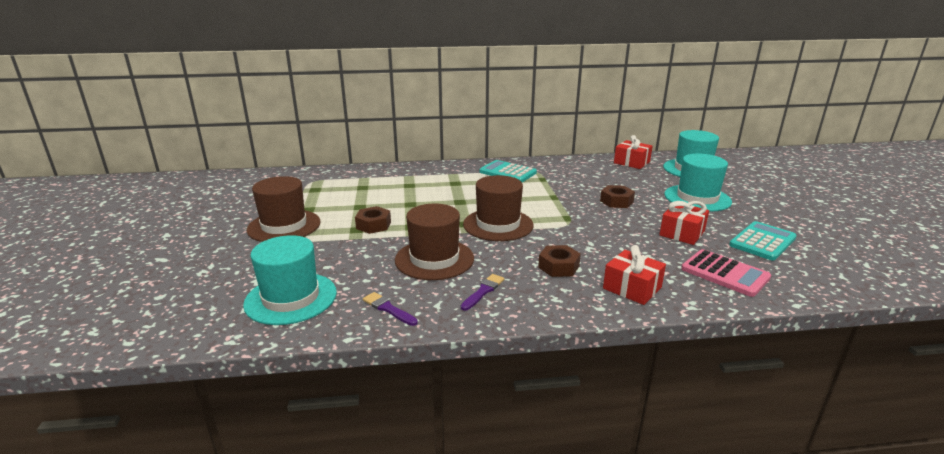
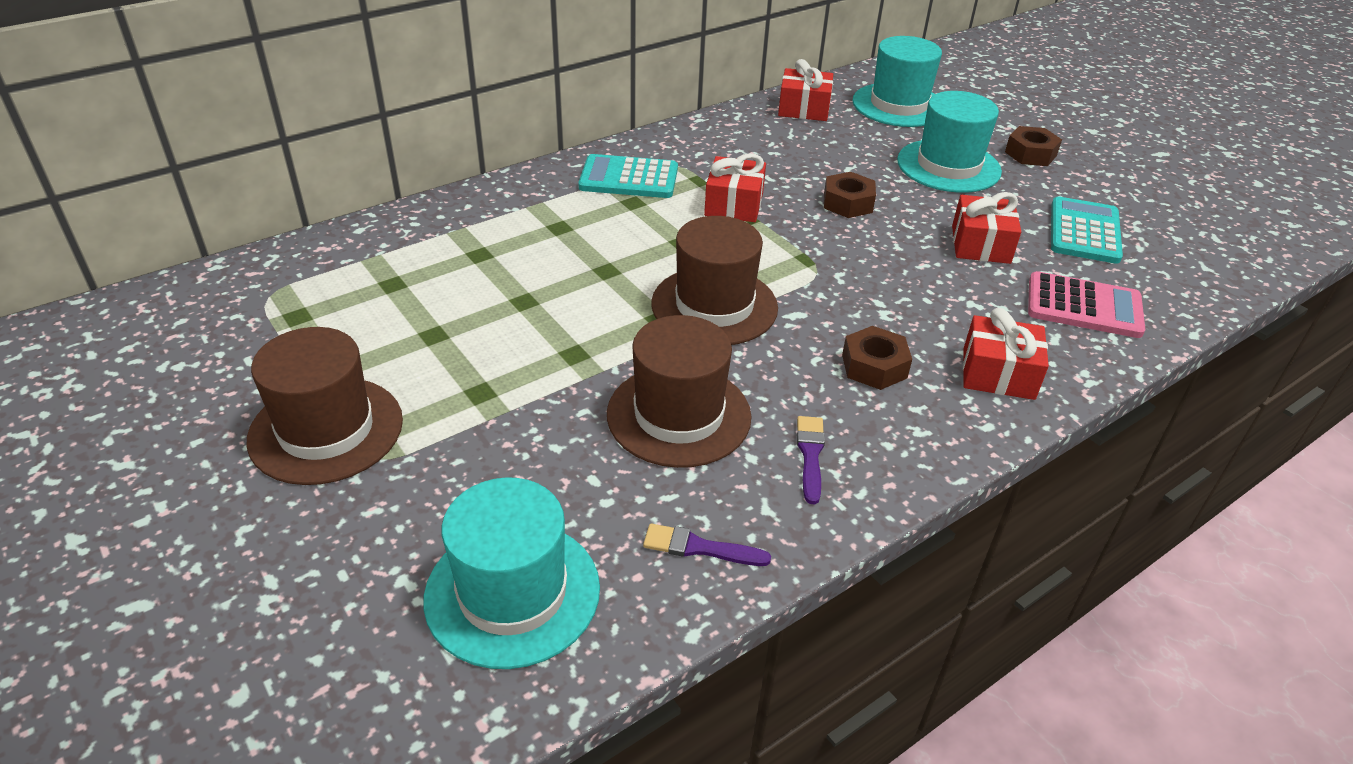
camera: 30 degrees left, 15 degrees up
(373, 225) = (503, 372): brown nut -> brown nut (1030, 154)
(551, 191) = (734, 204): none -> red gift

